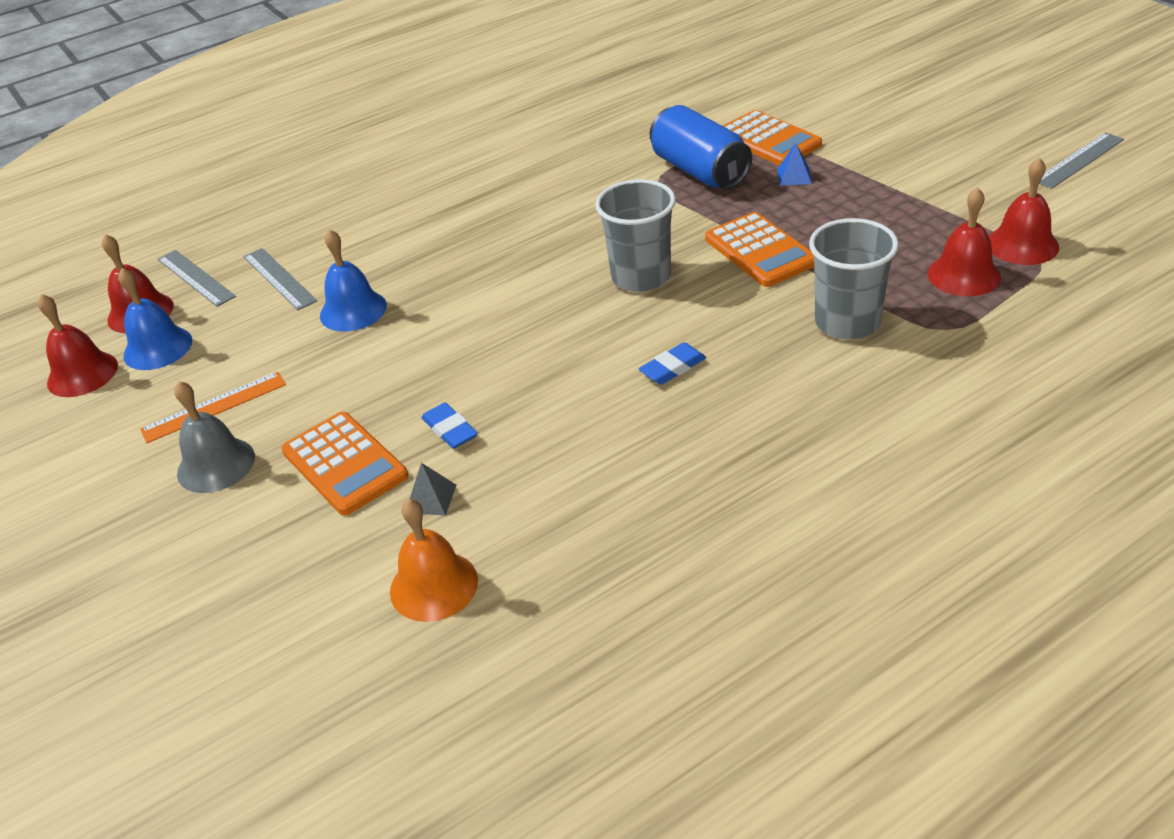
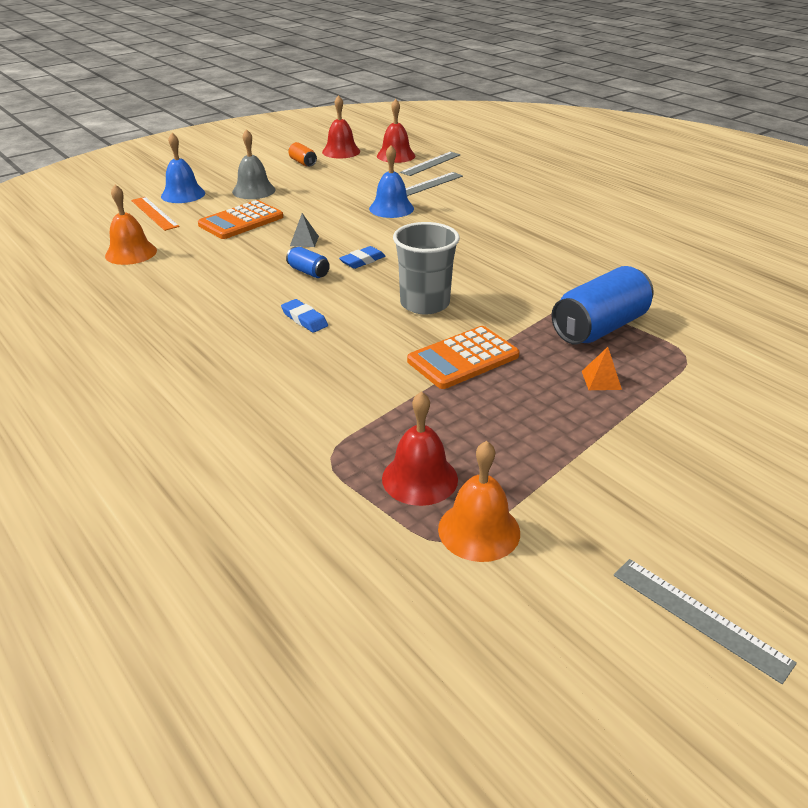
camera: 80 degrees right, 5 degrees down
(111, 416) = (303, 162): none -> orange can
(158, 348) = (361, 164): blue bell -> blue bell (183, 194)
(214, 407) = (303, 184): orange ruler -> orange ruler (154, 213)
(431, 498) = (201, 246): grey pyramid -> grey pyramid (304, 241)
(450, 429) = (261, 247): blue eraser -> blue eraser (362, 261)
(542, 375) = (308, 272): none -> blue can
(768, 140) = (673, 366): orange calculator -> none
(794, 176) = (601, 380): blue pyramid -> orange pyramid
(847, 322) = (348, 401): grey cup -> none
(1022, 245) = (479, 530): red bell -> orange bell

